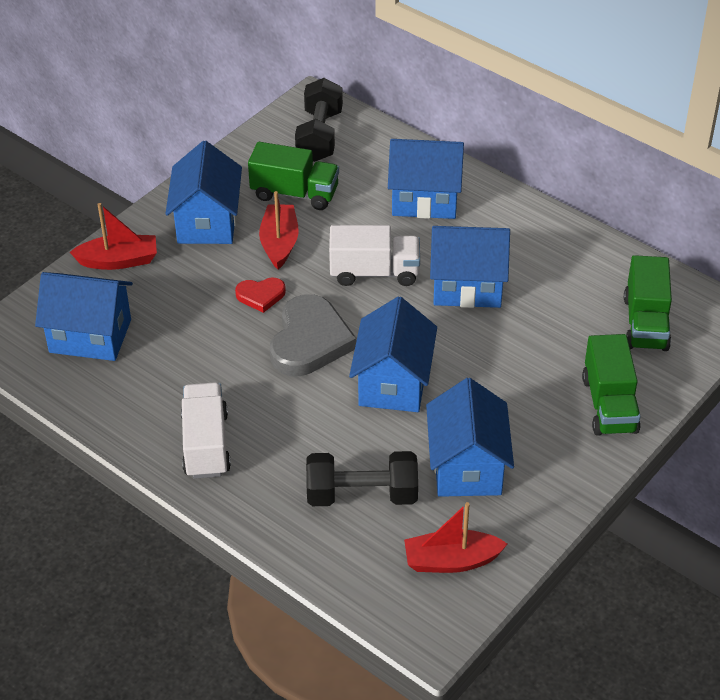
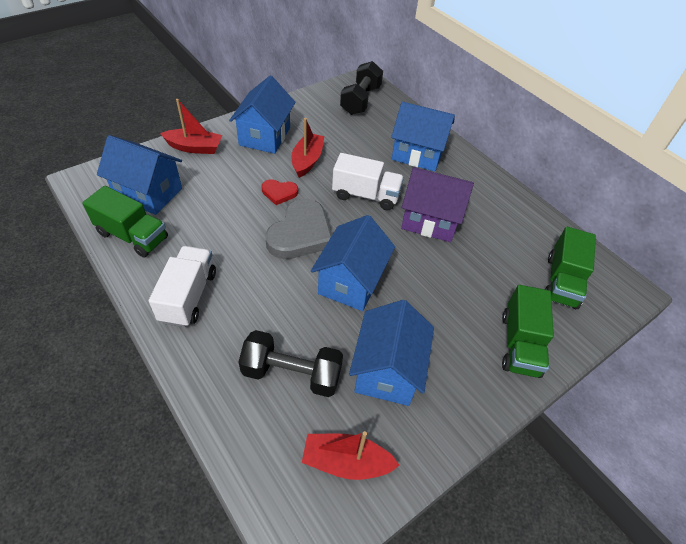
camera: 10 degrees right, 5 degrees up
(295, 193) = (330, 131): green truck -> green truck (132, 236)
(467, 286) = (430, 221): blue house -> purple house

